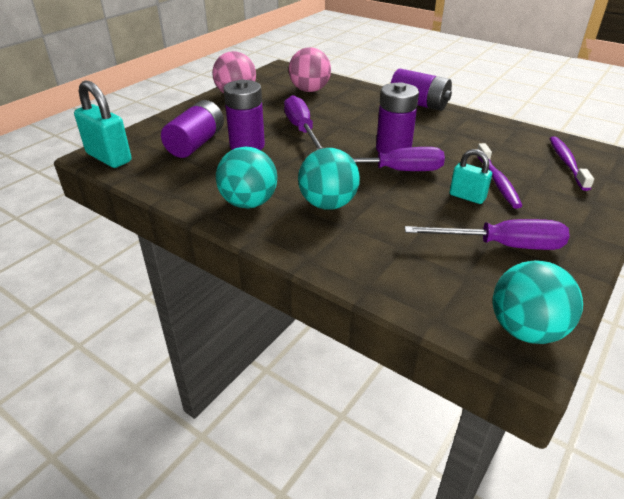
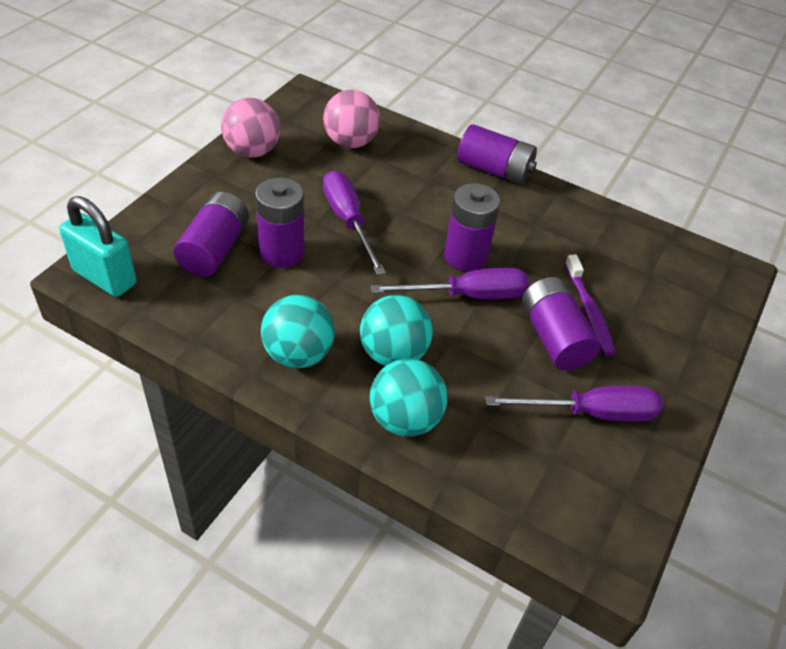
camera: 10 degrees left, 10 degrees up
(467, 197) = (554, 337): turquoise padlock -> purple battery
(525, 330) = (611, 529): turquoise ball -> turquoise ball (405, 419)
(567, 163) = (669, 278): purple toothbrush -> none

